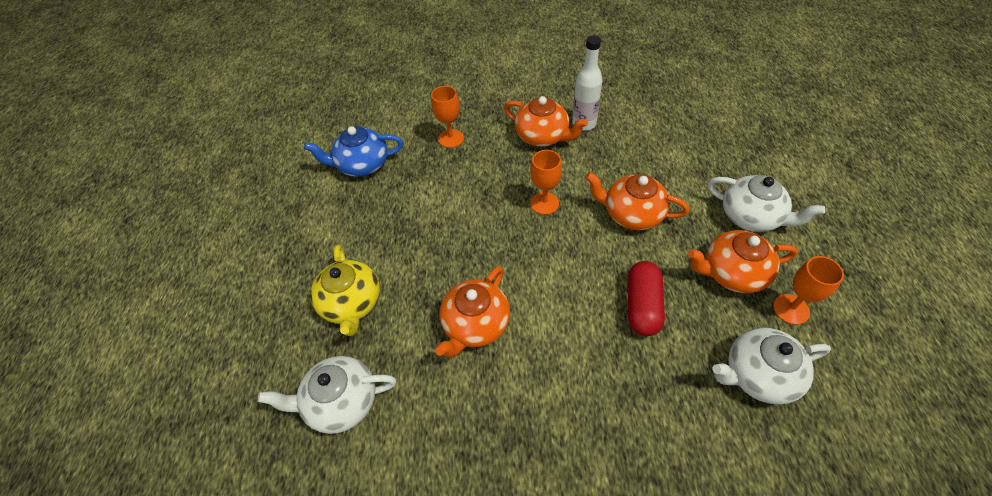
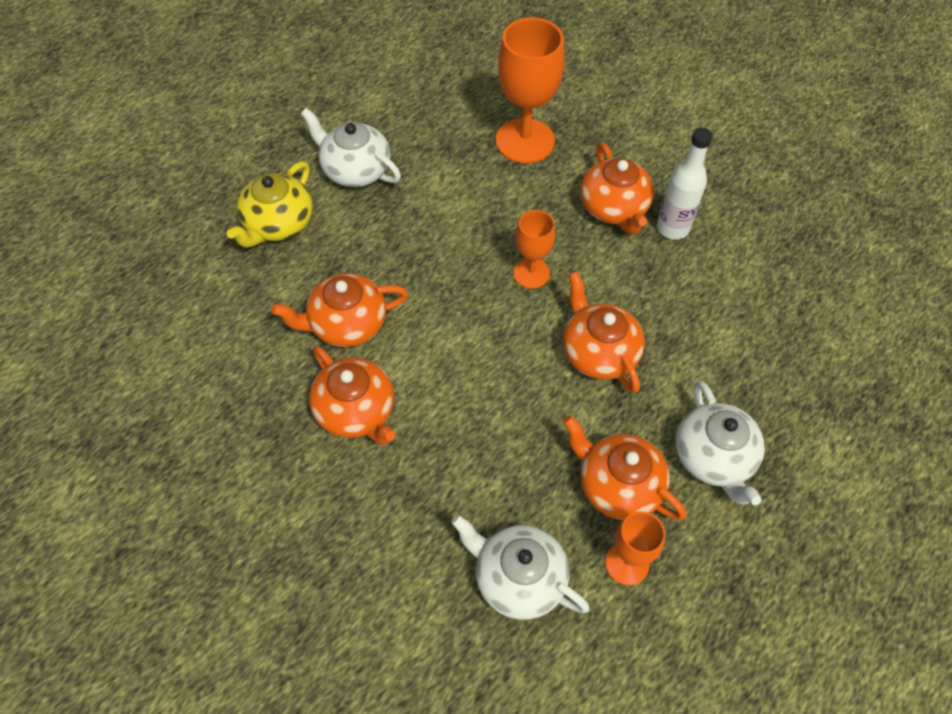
camera: 40 degrees right, 5 degrees up
(341, 402) = (191, 293): white teapot -> white teapot (355, 170)
(362, 165) = (418, 106): blue teapot -> none
(451, 138) = (525, 141): orange goblet -> orange goblet, size x1.78
(549, 371) = (356, 411): none -> orange teapot
(642, 306) = (497, 435): red capsule -> none

